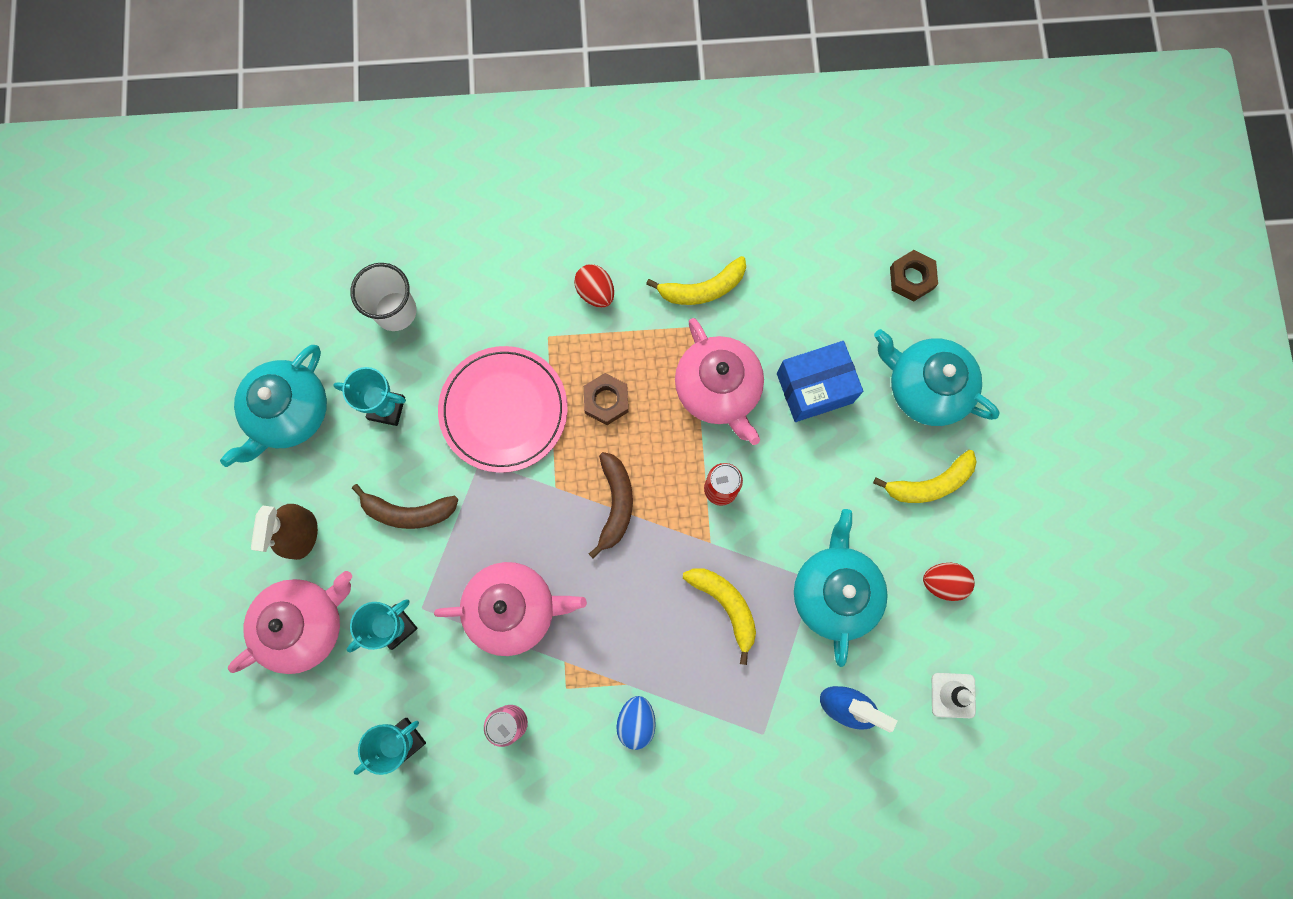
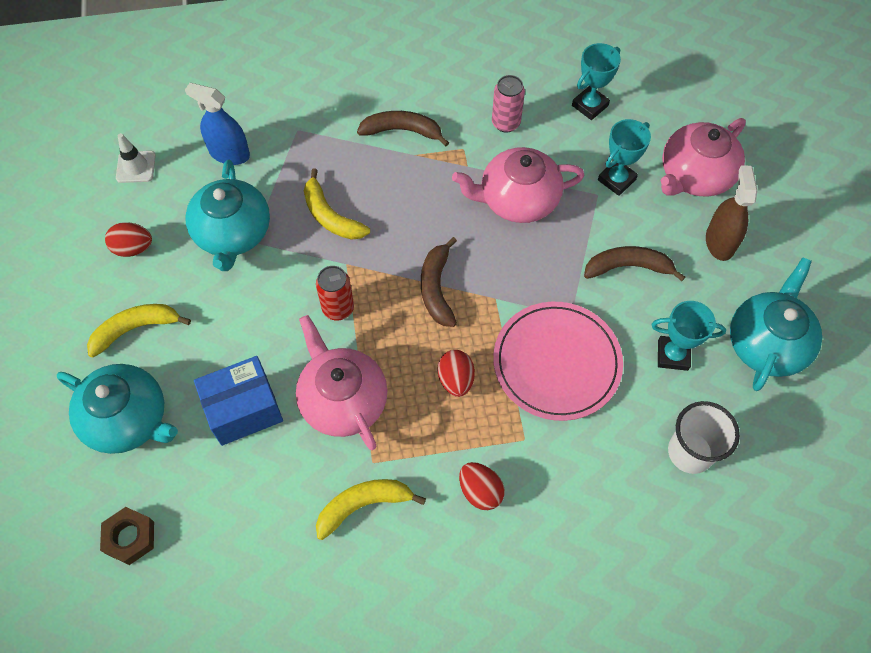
camera: 175 degrees right, 15 degrees down
(606, 401) = (456, 380): brown nut -> red egg
(636, 721) = (402, 131): blue egg -> brown banana

